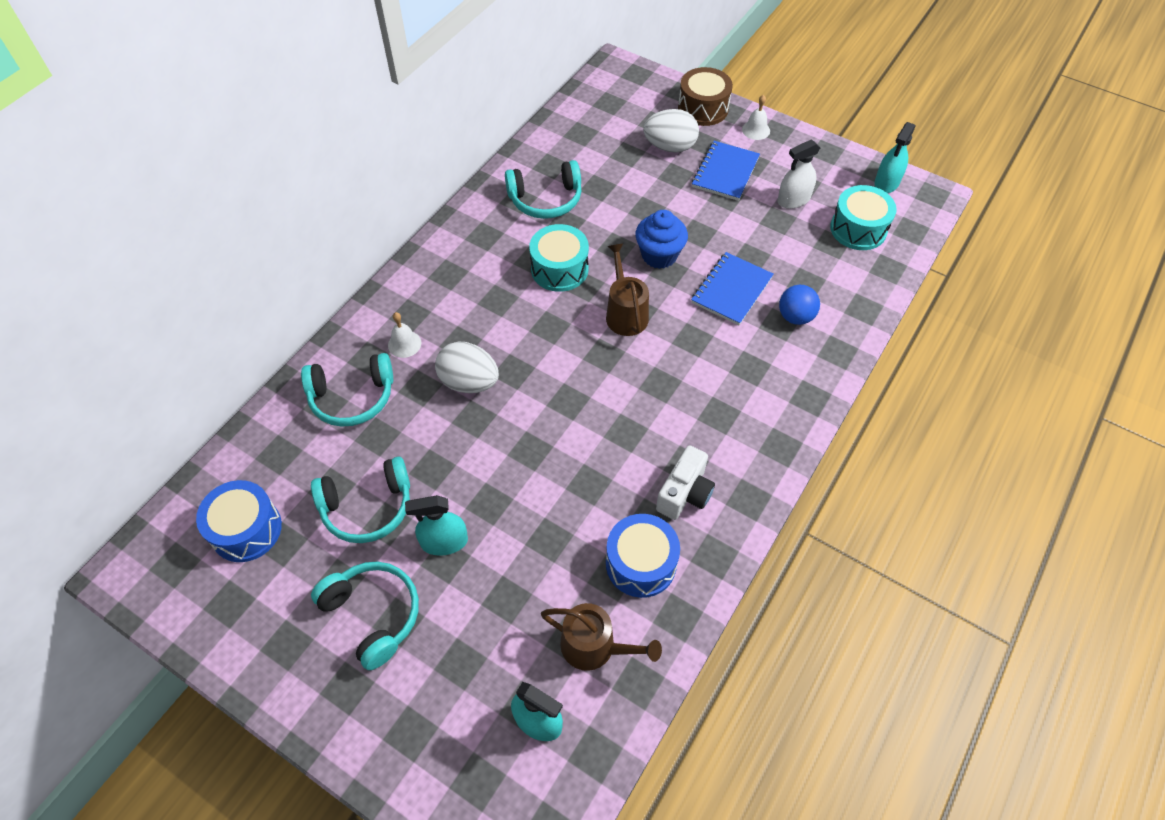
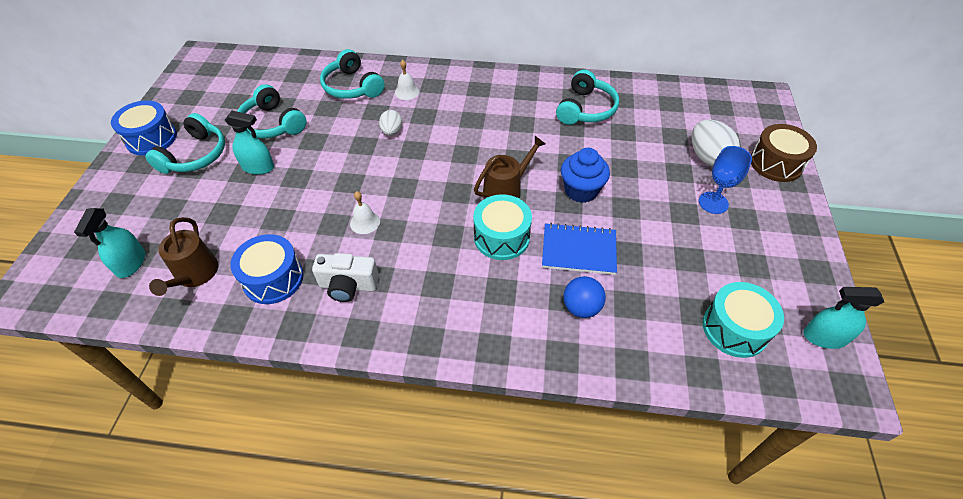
camera: 65 degrees right, 5 degrees down
(246, 529) = (240, 84): blue drum -> blue drum (151, 138)
(444, 542) = (258, 167): turquoise spray bottle -> turquoise spray bottle turned 135 degrees clockwise
(469, 382) = (392, 132): white egg -> white egg, size x0.60
(545, 199) = (585, 109): turquoise headphones -> turquoise headphones turned 120 degrees counterclockwise
(559, 269) = (523, 139): turquoise drum -> turquoise drum (501, 237)
(725, 172) = (713, 203): blue notebook -> blue goblet
(756, 130) = (788, 207): white bell -> white bell (365, 222)
(793, 200) = (726, 263): white spray bottle -> none

